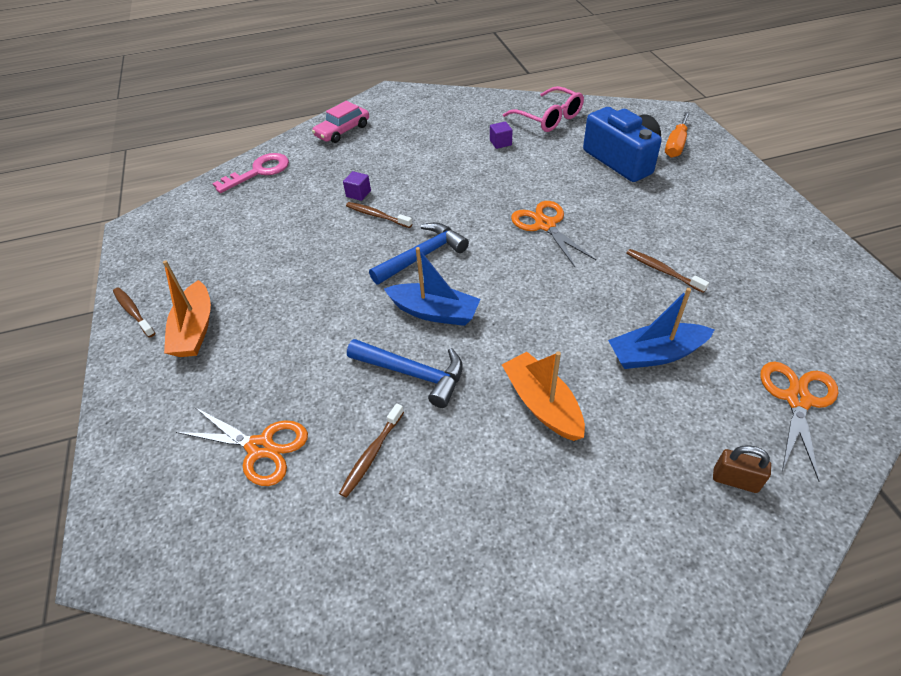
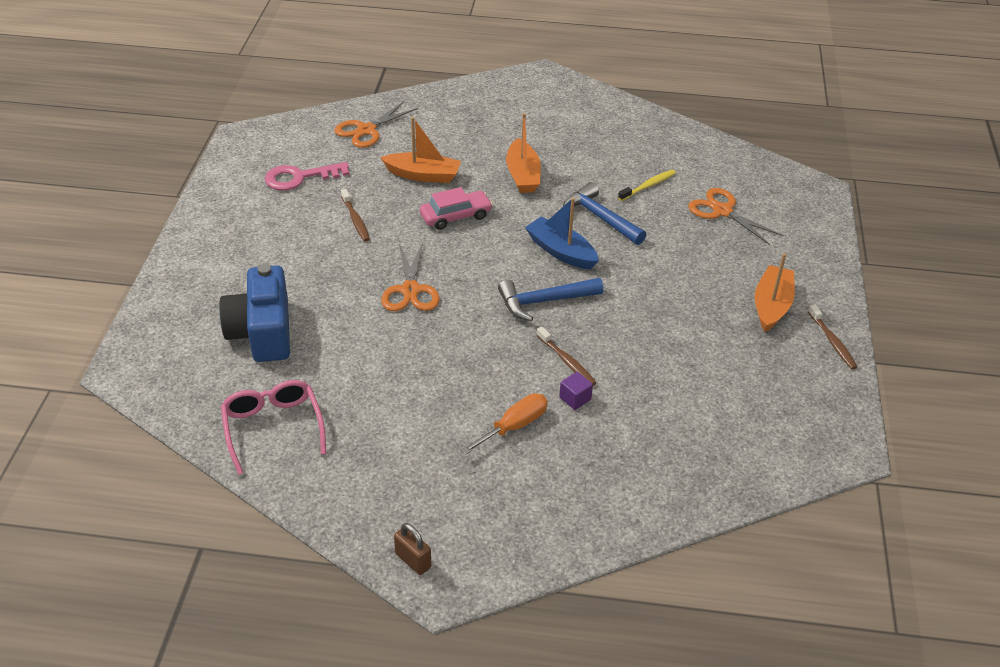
camera: 160 degrees left, 5 degrees down
(259, 172) = (689, 484): pink key -> pink key (299, 177)
(342, 131) = (553, 521): pink car -> pink car (456, 216)
(372, 454) = (648, 186): brown toothbrush -> yellow toothbrush
(500, 143) = (366, 410): purple cube -> none
(655, 354) = (423, 175): blue boat -> orange boat
(675, 145) = (187, 328): orange screwdriver -> orange screwdriver (514, 426)
(735, 480) = (445, 115): brown padlock -> brown padlock (413, 560)

